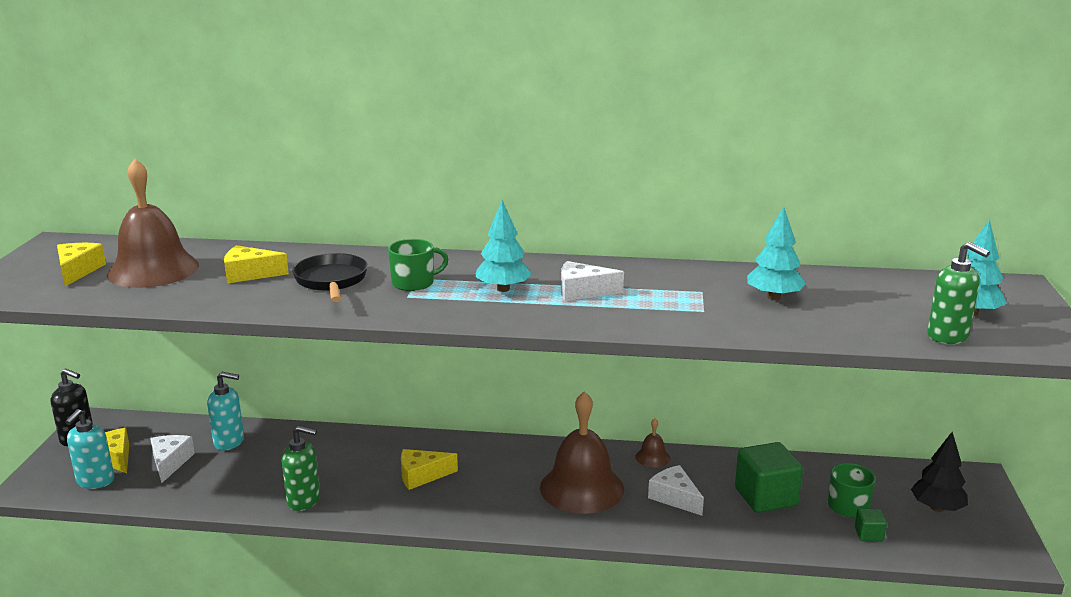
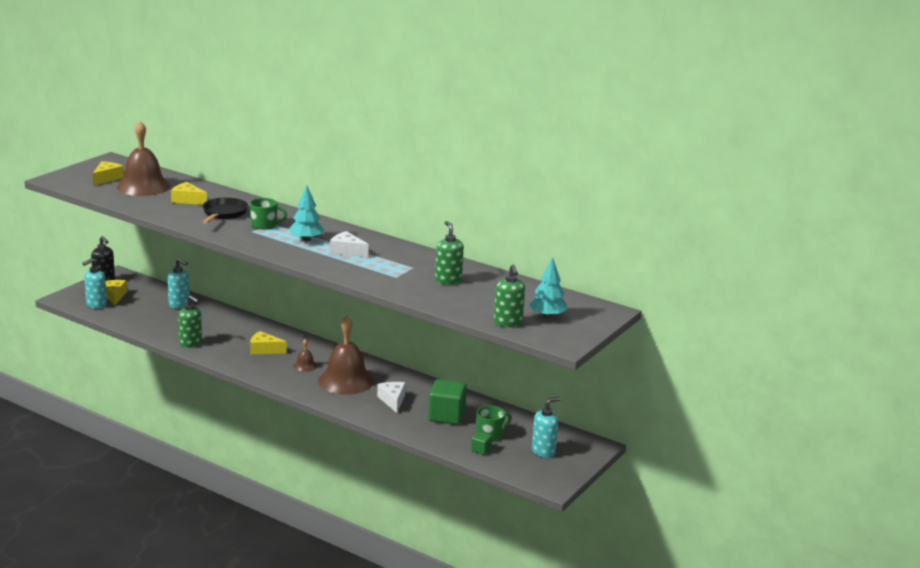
camera: 25 degrees right, 0 degrees up
(170, 462) = (140, 306): white cheese -> none
(652, 457) = (407, 378): brown bell -> brown bell (305, 366)
(774, 297) = (448, 280): turquoise tree -> green soap dispenser
(937, 508) = (543, 451): black tree -> turquoise soap dispenser

